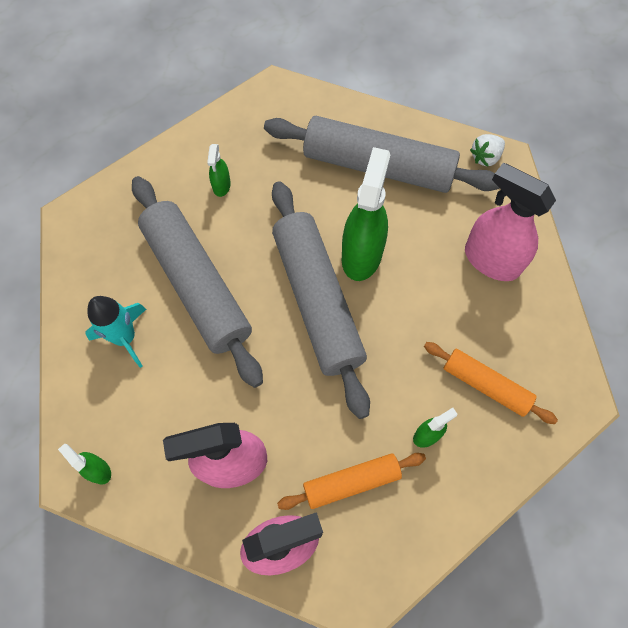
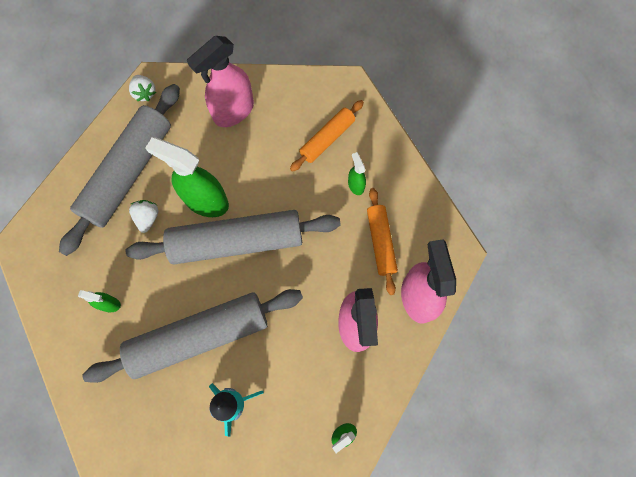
camera: 80 degrees left, 5 degrees up
(327, 199) = (148, 218): none -> white strawberry

